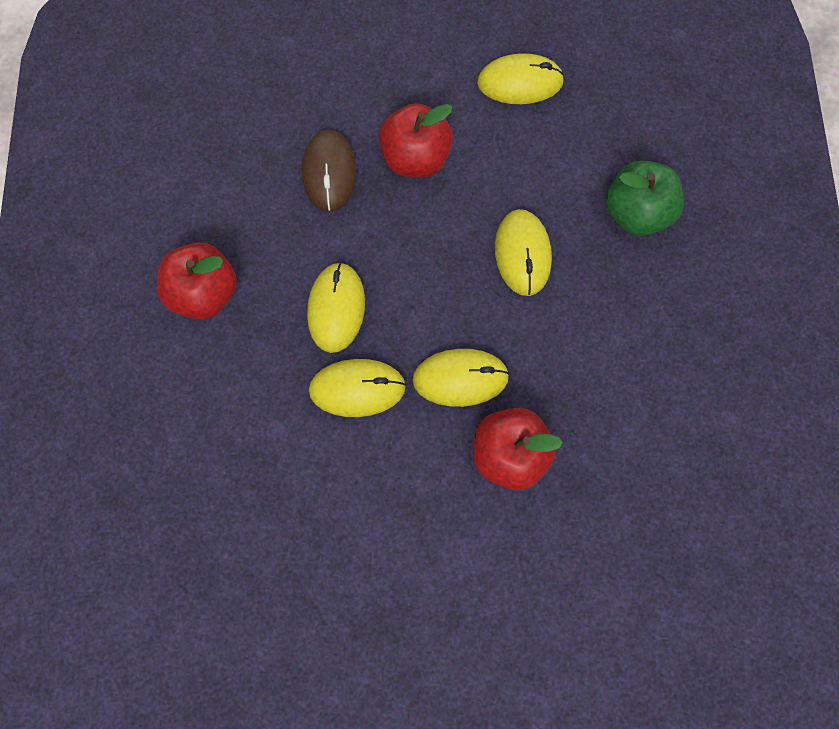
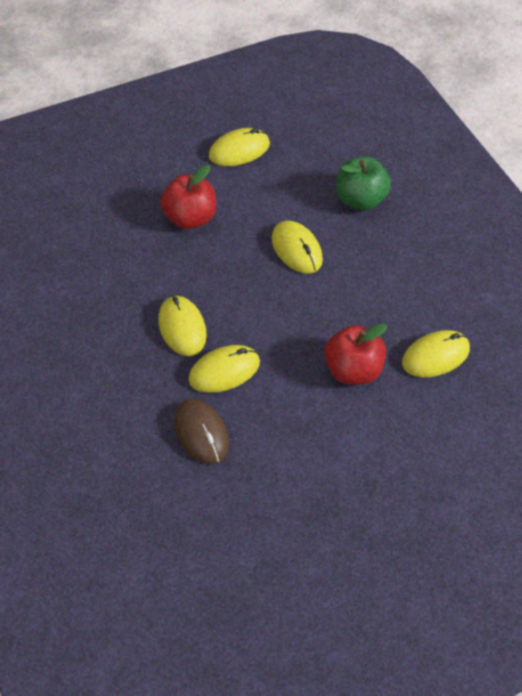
camera: 25 degrees left, 20 degrees down
(205, 293) = (78, 353): red apple -> none
(329, 172) = (131, 247): brown mouse -> brown mouse (201, 433)
(460, 378) = (294, 338): yellow mouse -> yellow mouse (435, 356)

